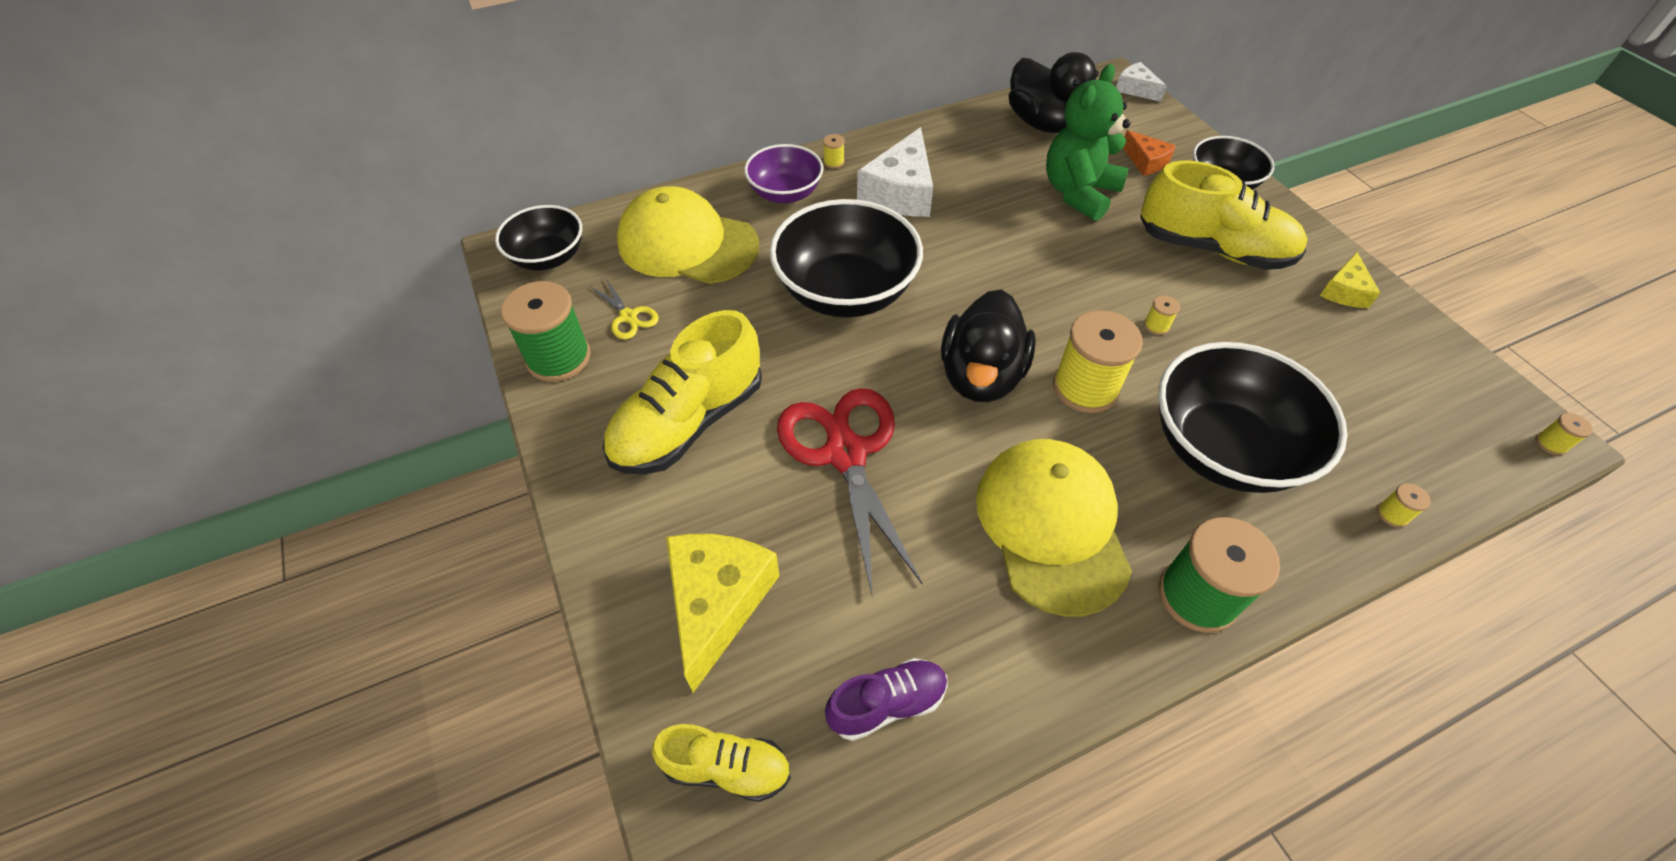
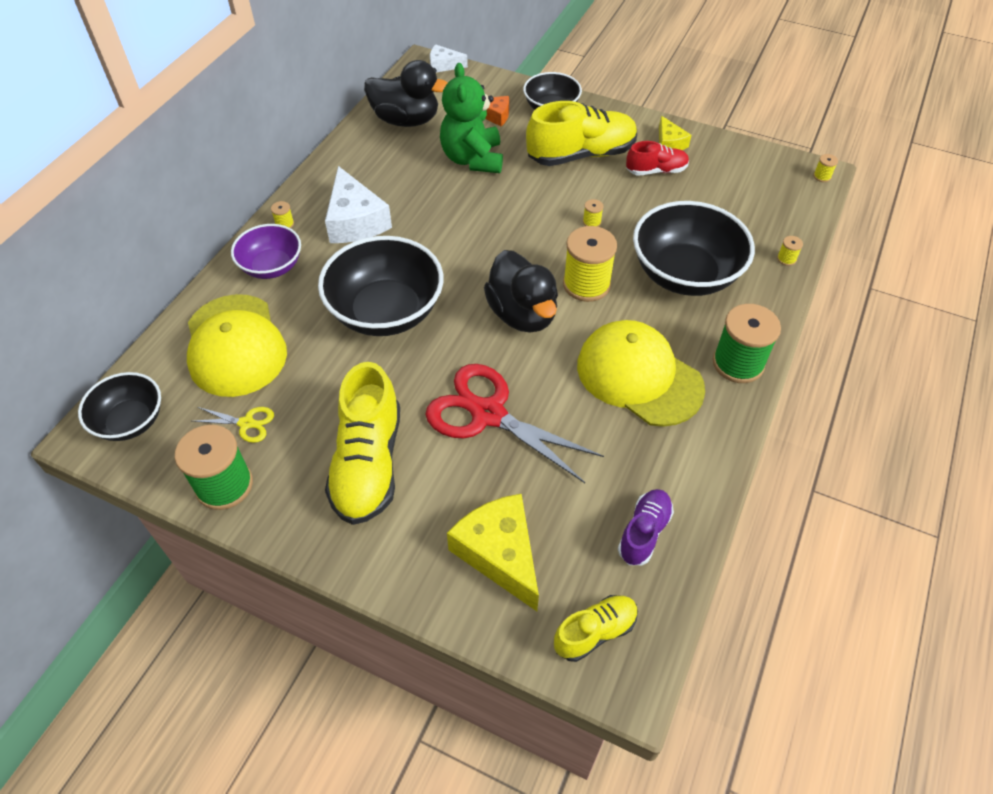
camera: 40 degrees left, 0 degrees up
(687, 244) = (235, 345): yellow cap -> yellow cap turned 90 degrees counterclockwise
(1296, 313) = (656, 171): none -> red shoe

